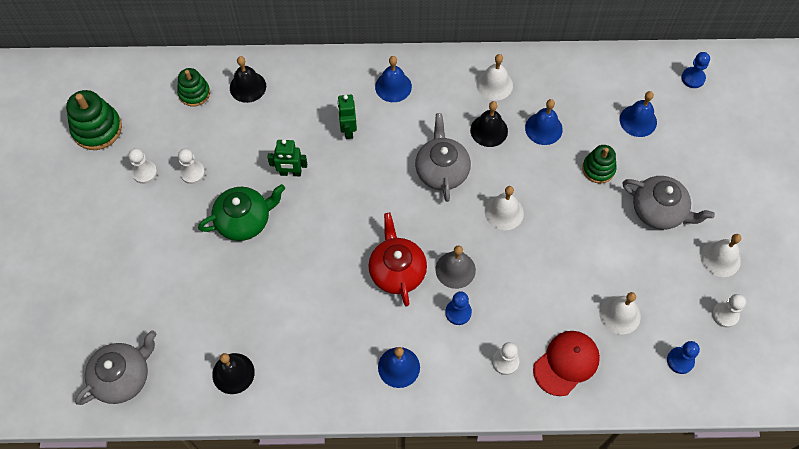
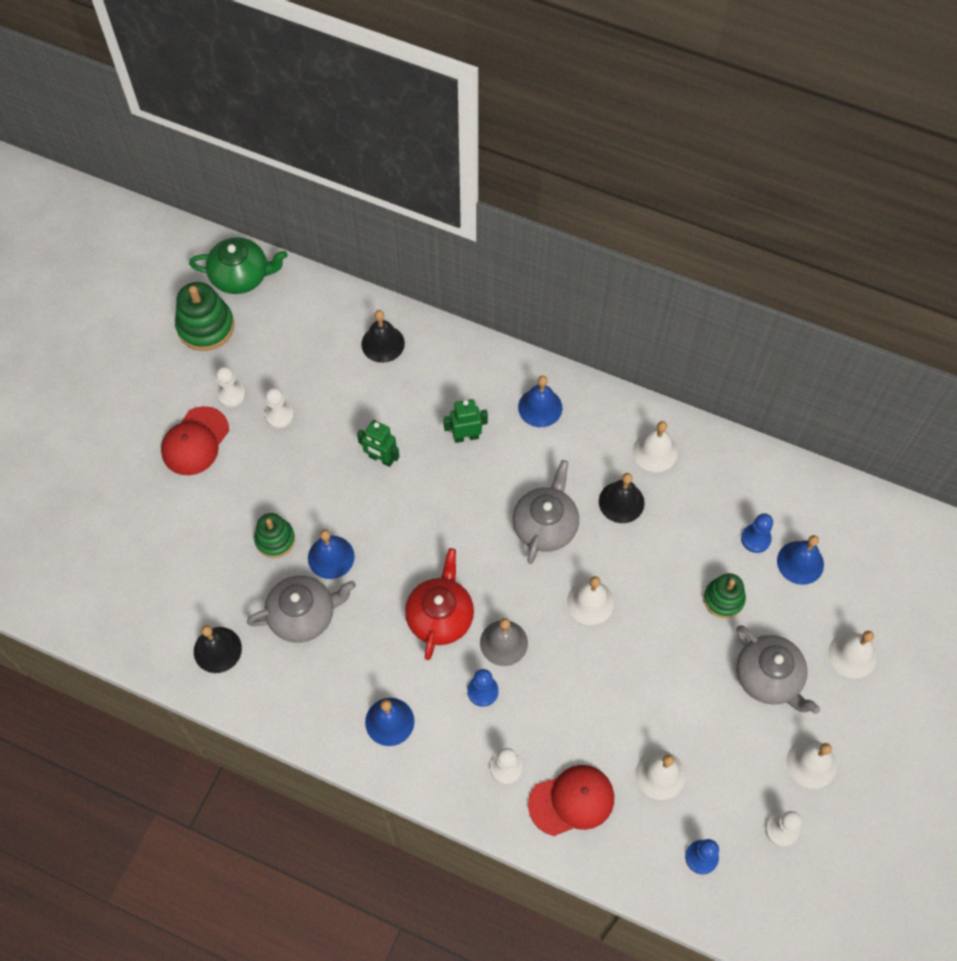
camera: 25 degrees right, 0 degrees up
(123, 377) = (108, 603): grey teapot -> grey teapot (303, 615)
(133, 220) = (195, 441): none -> red cap
(194, 93) = (323, 328): green stacking toy -> green stacking toy (275, 539)
(244, 220) = (308, 490): green teapot -> green teapot (241, 276)
(348, 130) = (466, 436): green robot -> green robot turned 60 degrees clockwise
(543, 128) = (685, 526): blue bell -> blue bell (331, 557)
(693, 78) = (893, 539): blue pawn -> blue pawn (755, 539)
(707, 170) = (852, 655): none -> white bell

